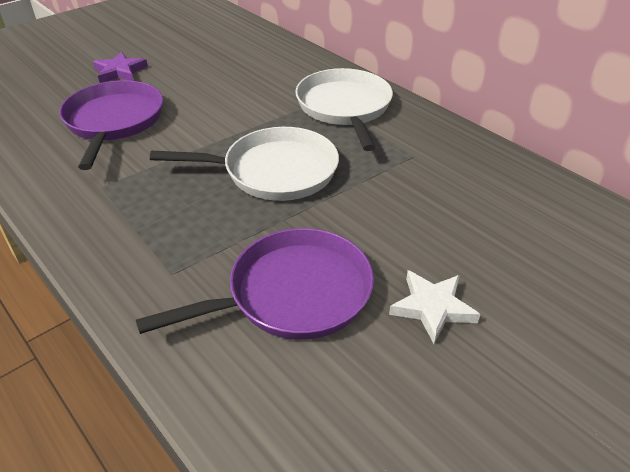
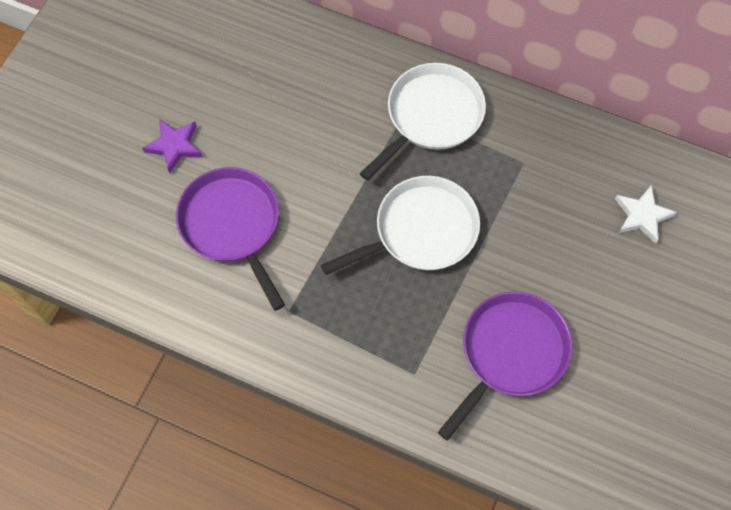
camera: 25 degrees left, 25 degrees up
(344, 107) = (431, 116): white pan -> white pan turned 75 degrees clockwise
(432, 308) = (608, 323): white star -> white star (642, 216)

